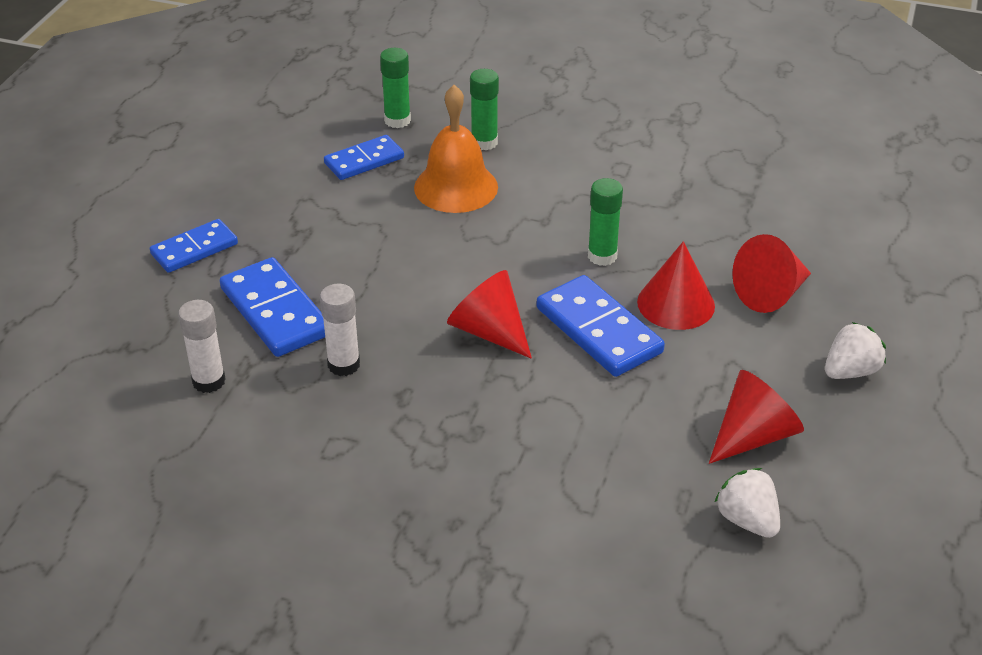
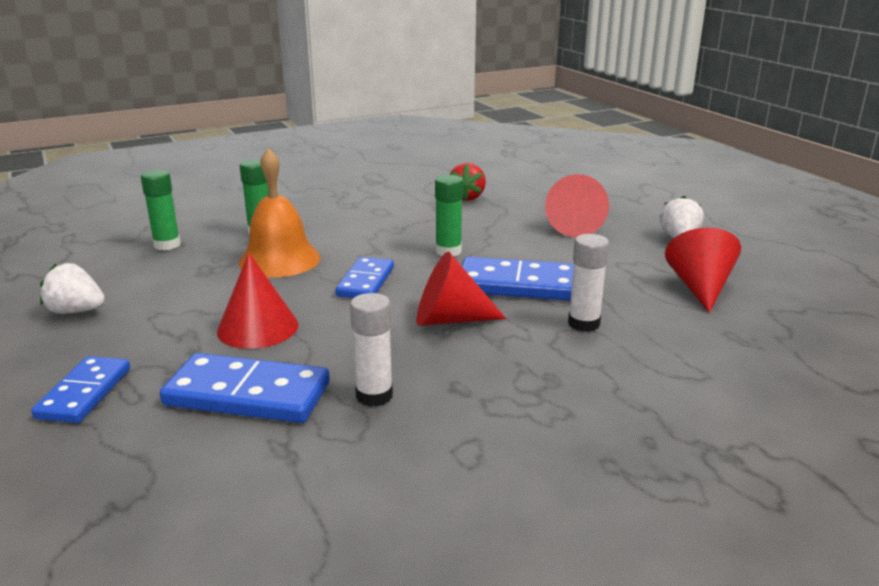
camera: 45 degrees left, 15 degrees down
(209, 381) = (262, 479): white glue stick -> white glue stick (583, 324)
(364, 161) = (174, 274): blue domino -> blue domino (365, 282)
(676, 303) = (535, 252): red cone -> red cone (258, 328)
(732, 192) = (467, 197): none -> red strawberry
(747, 520) = (784, 326): white strawberry -> white strawberry (76, 311)

